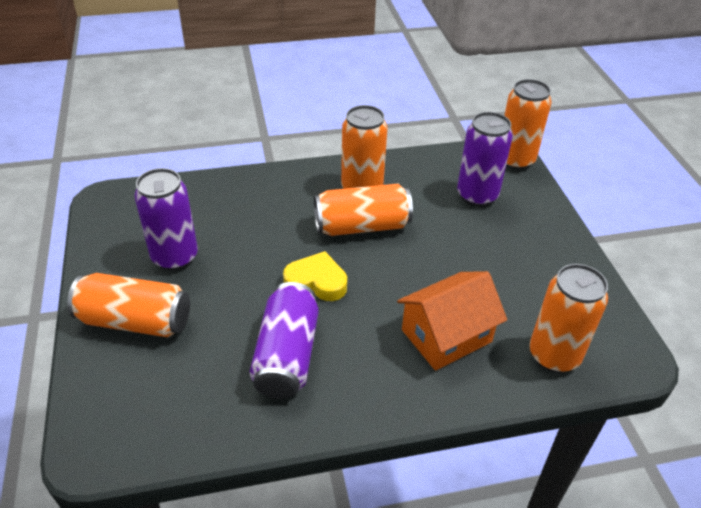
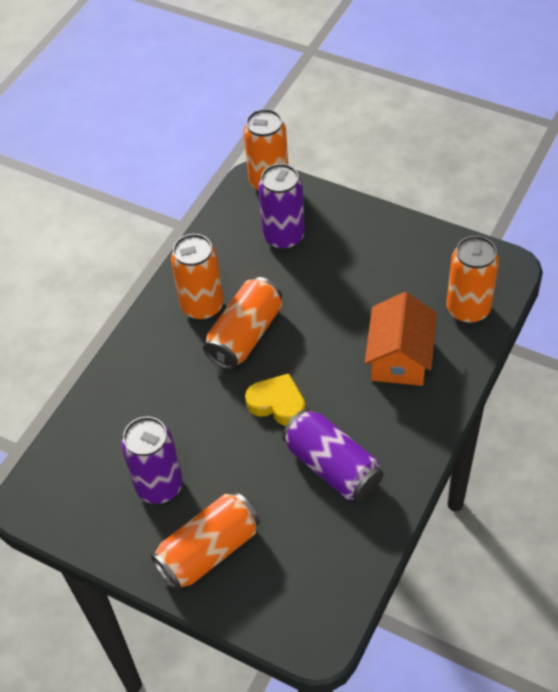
camera: 45 degrees left, 10 degrees up
(316, 282) = (277, 403): yellow heart -> yellow heart turned 60 degrees clockwise

